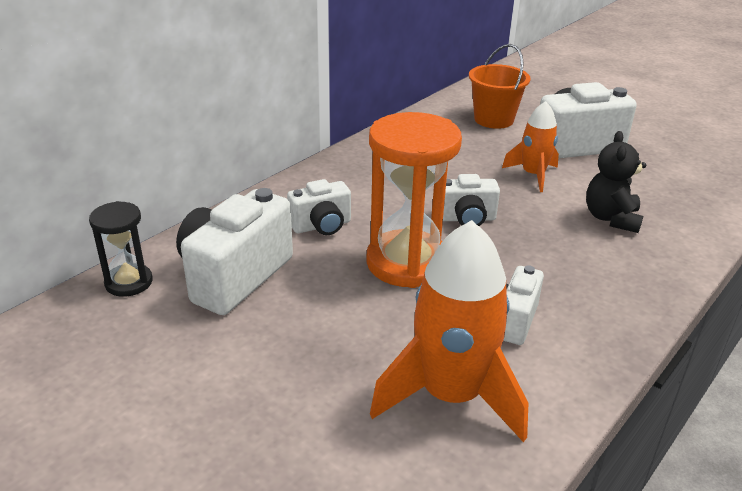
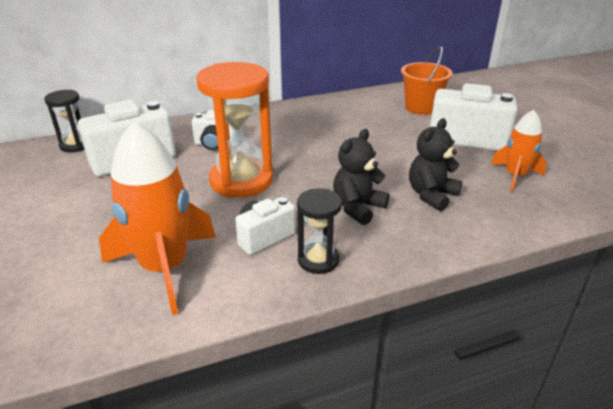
camera: 30 degrees right, 0 degrees up
(466, 219) = (316, 165): white camera -> none
(533, 175) = (404, 150): orange rocket -> orange rocket (515, 176)
(561, 254) = (357, 208): none -> black teddy bear
(590, 324) = (318, 260): none -> black hourglass

